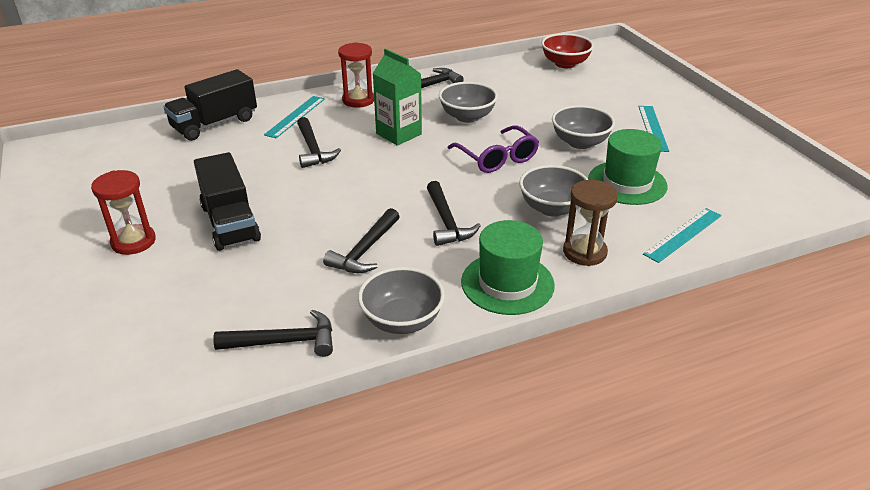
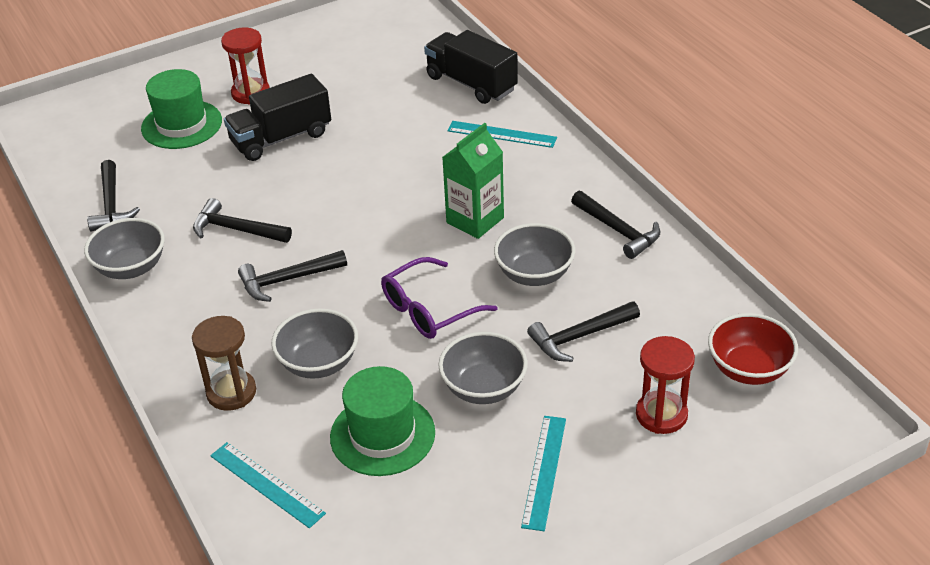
camera: 85 degrees right, 5 degrees up
(313, 150) = (426, 162): black hammer -> black hammer (580, 336)
(358, 100) = (556, 174): red hourglass -> red hourglass (661, 414)
(507, 283) = (180, 333): green hat -> green hat (181, 125)
(653, 128) = (544, 471): turquoise ruler -> turquoise ruler turned 75 degrees counterclockwise

